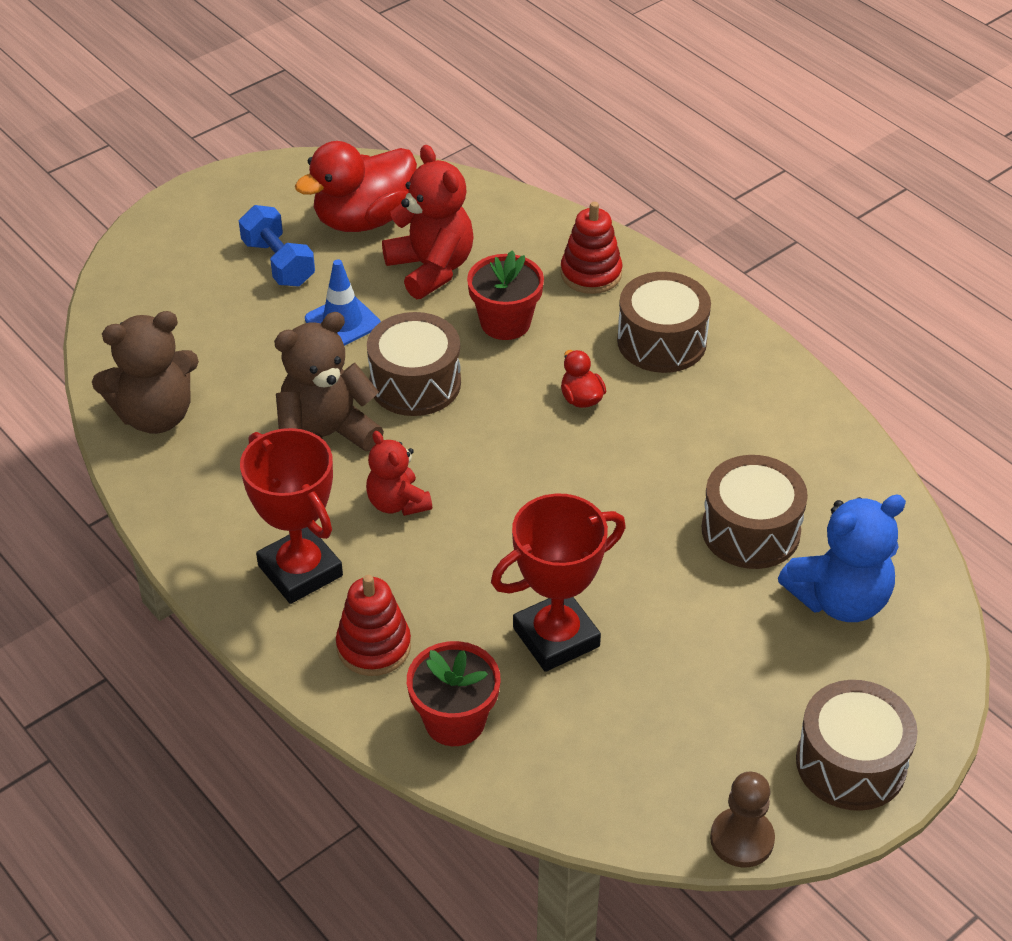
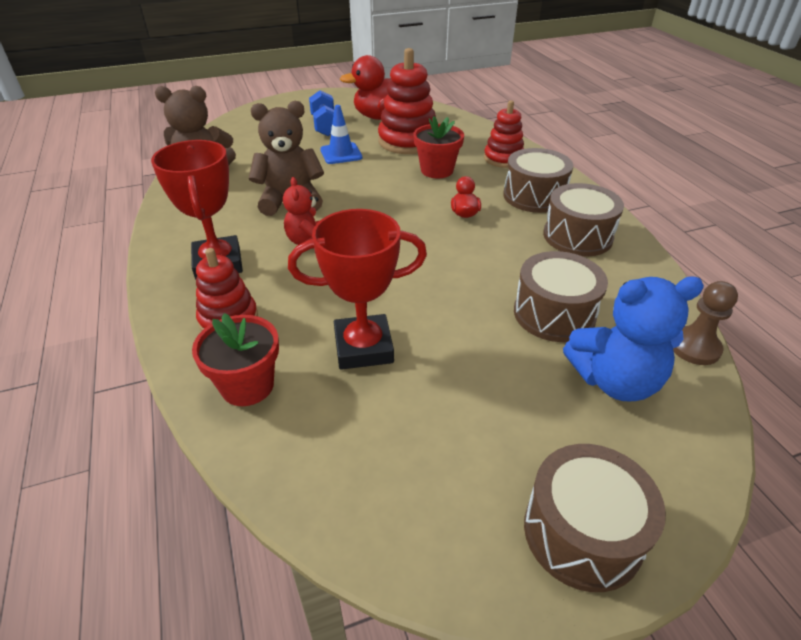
camera: 20 degrees right, 5 degrees down
(415, 383) = (363, 187): brown drum -> brown drum (577, 236)
(431, 269) = (408, 141): red teddy bear -> red stacking toy
(742, 839) = (437, 577): brown pawn -> brown pawn (694, 347)

